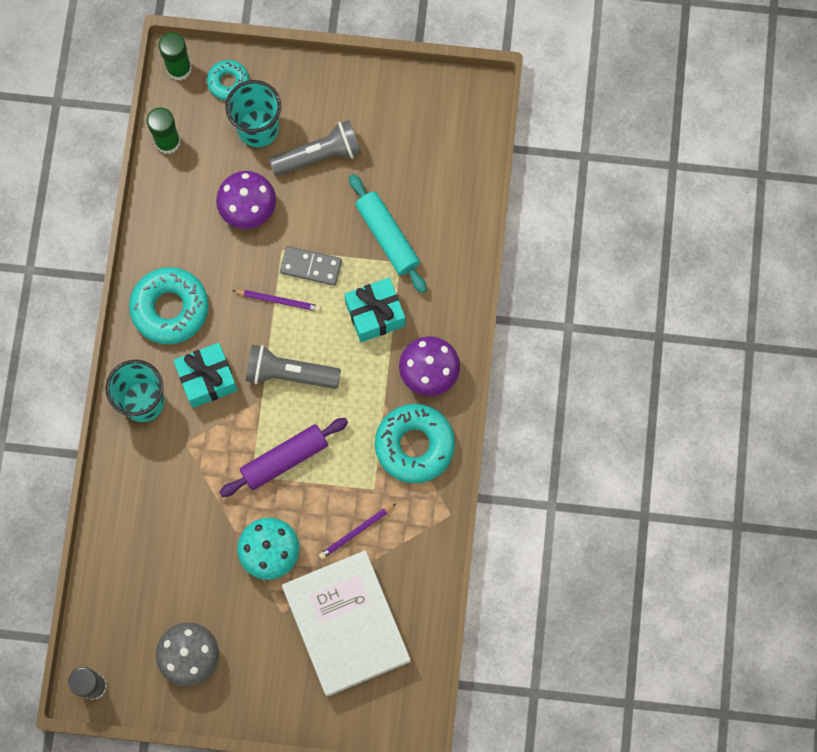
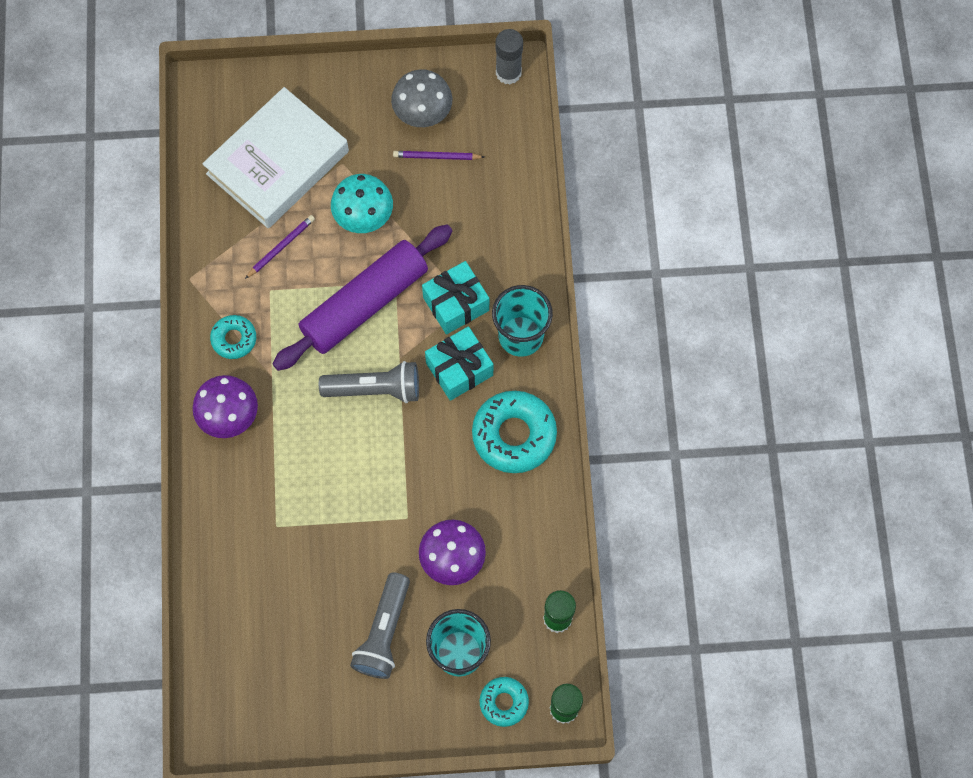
camera: 170 degrees right, 5 degrees down
(278, 300) = (400, 462): purple pencil -> purple pencil (437, 156)
(284, 459) = (365, 303): purple rolling pin -> purple rolling pin, size x1.51
(311, 266) = (372, 505): grey domino -> none
(319, 155) = (384, 632): grey flashlight -> grey flashlight turned 45 degrees counterclockwise
(346, 624) = (278, 163): white book -> white book turned 75 degrees clockwise
(375, 314) = (294, 465): turquoise gift -> turquoise gift (456, 304)
(387, 237) = (294, 552): turquoise rolling pin -> none
(414, 445) = (234, 339): turquoise donut -> turquoise donut, size x0.55

